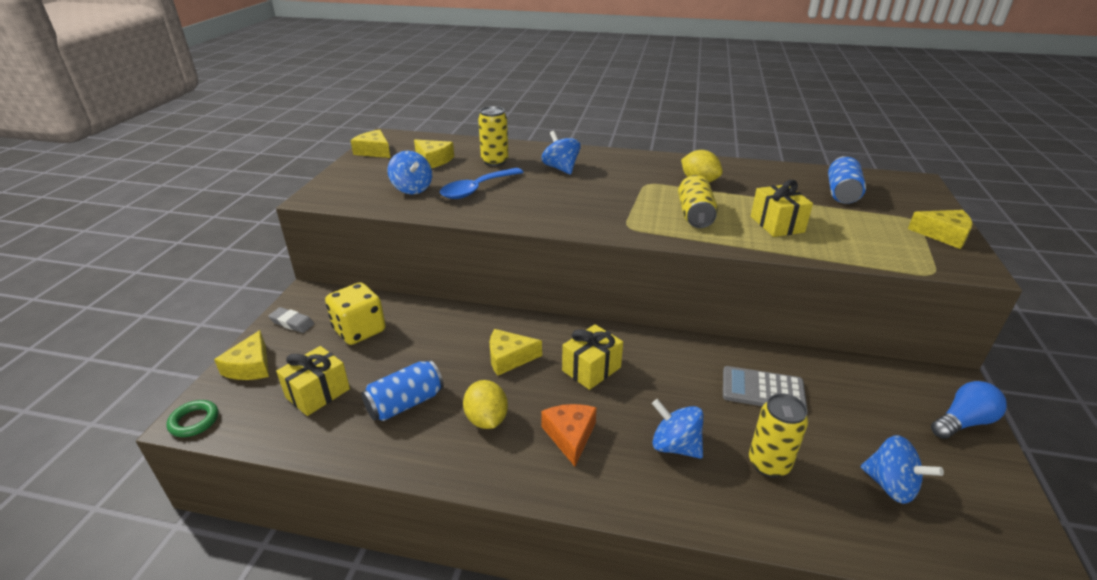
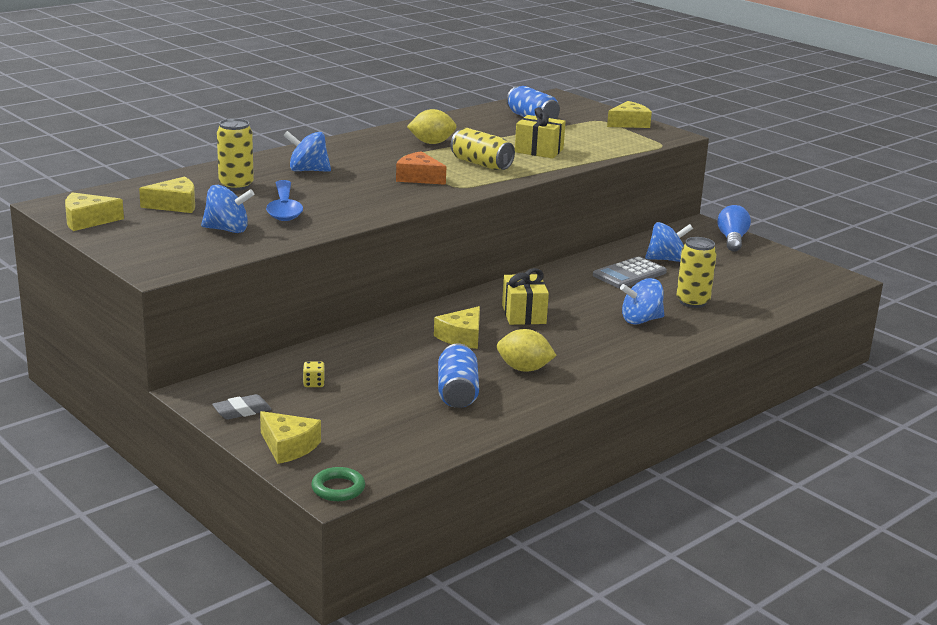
camera: 55 degrees left, 10 degrees down
(318, 393) = (384, 424): yellow gift -> none
(359, 330) = (314, 383): yellow dice -> yellow dice, size x0.41
(570, 436) = (584, 347): orange cheese -> orange cheese (419, 178)
(890, 485) = (750, 281): blue spinning top -> blue spinning top (666, 259)

